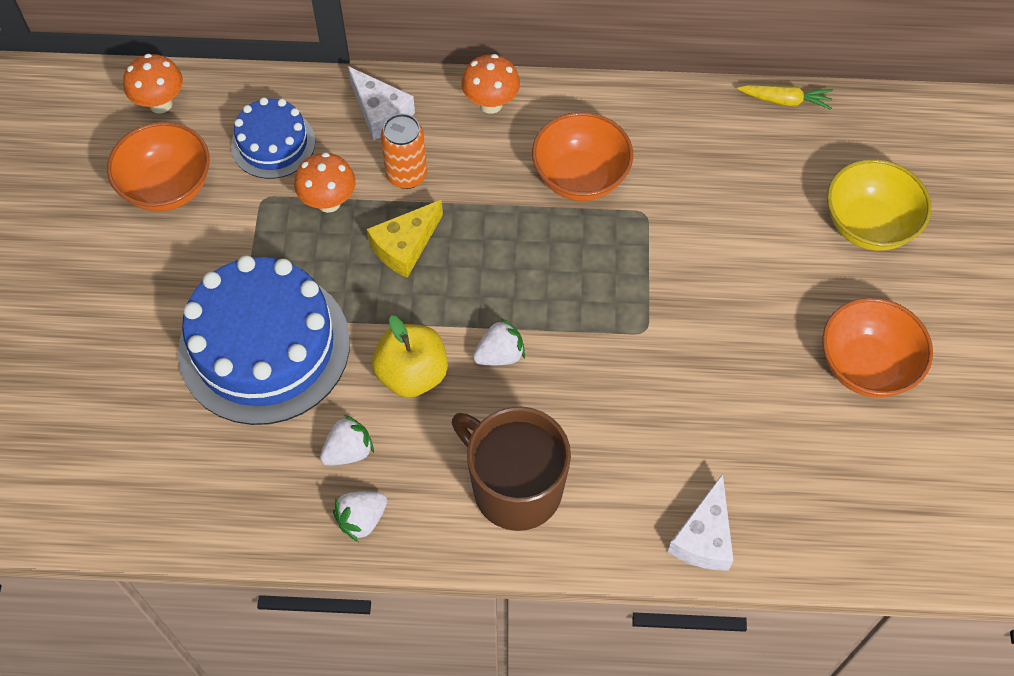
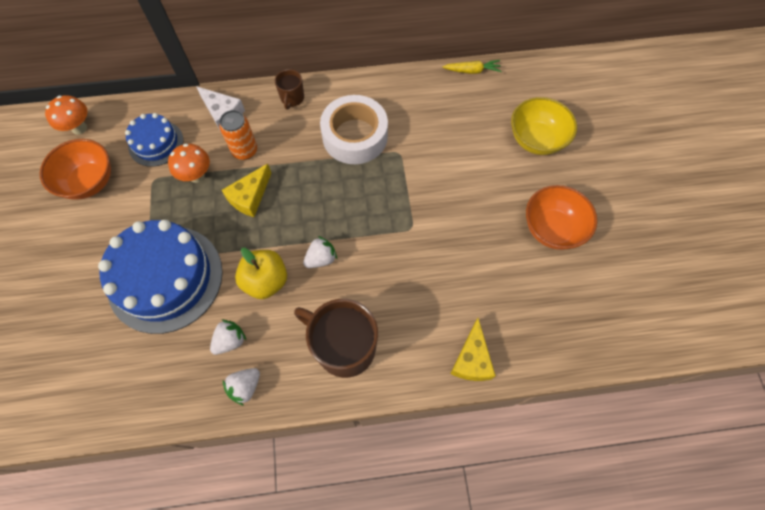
camera: 10 degrees left, 5 degrees up
(491, 104) = (292, 98): orange mushroom -> brown mug
(580, 177) = (355, 136): orange bowl -> white tape
(704, 537) = (472, 359): white cheese -> yellow cheese

